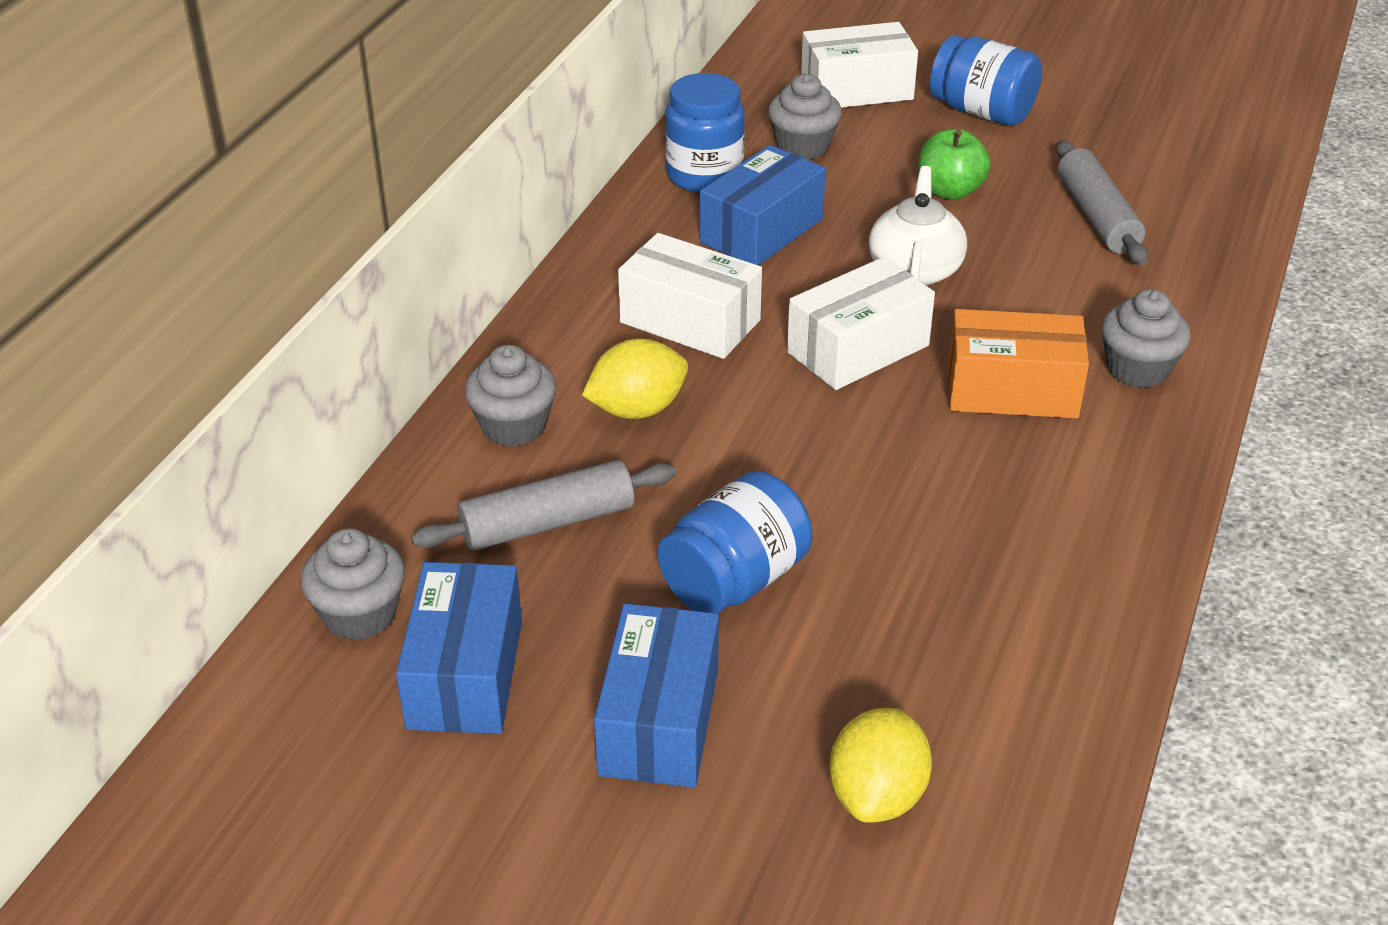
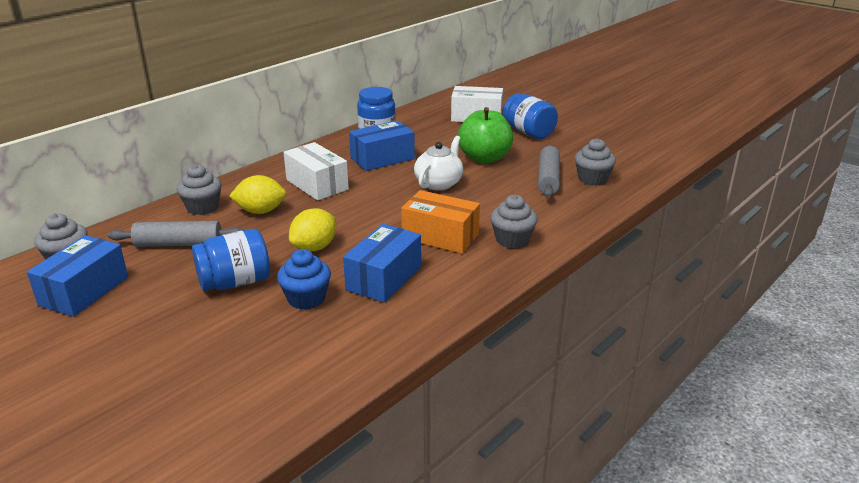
camera: 20 degrees right, 10 degrees down
(659, 721) = (144, 329): blue box -> blue box (384, 278)
(803, 146) = (432, 132): grey cupcake -> grey cupcake (592, 179)
(858, 349) = (382, 208): white box -> none
(877, 795) = (209, 384): yellow lemon -> yellow lemon (314, 247)
(891, 581) = (306, 299): none -> blue cupcake
(950, 191) = (484, 158): green apple -> green apple, size x1.52

